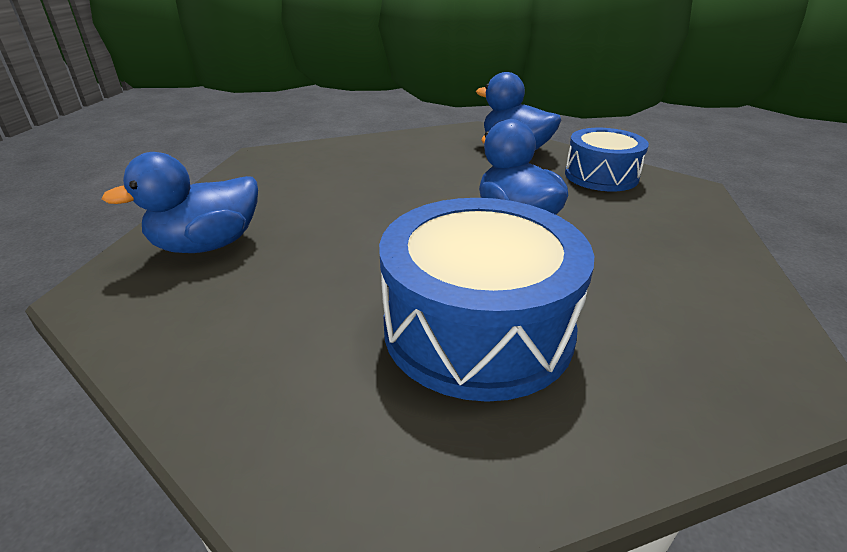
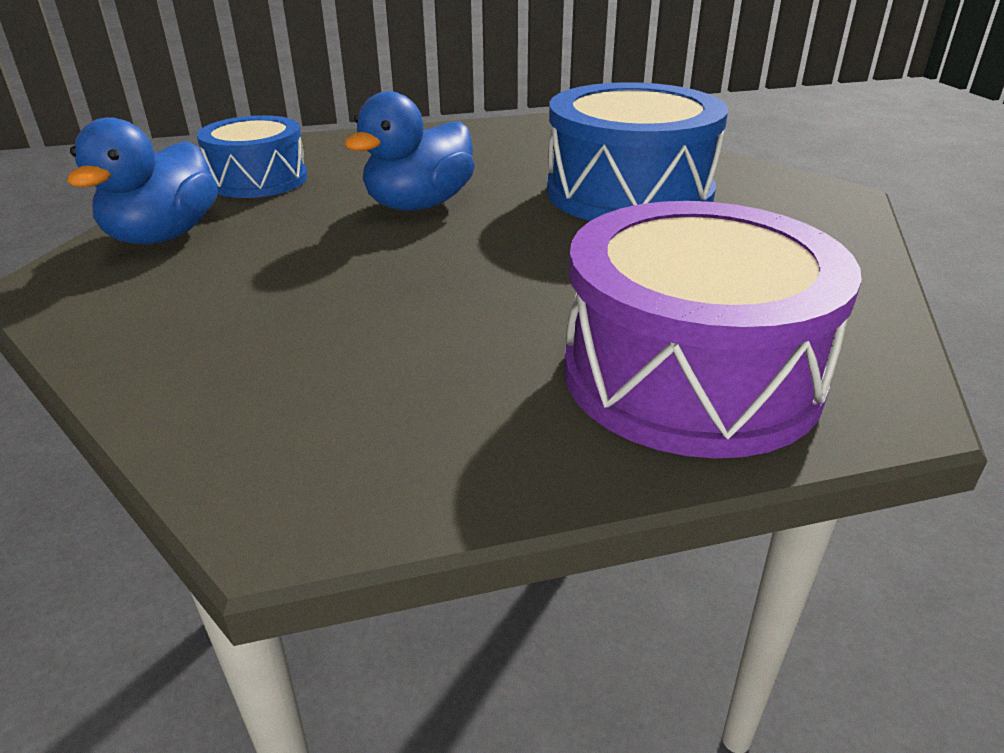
camera: 115 degrees left, 0 degrees up
(207, 245) = (690, 374): blue duck -> purple drum

